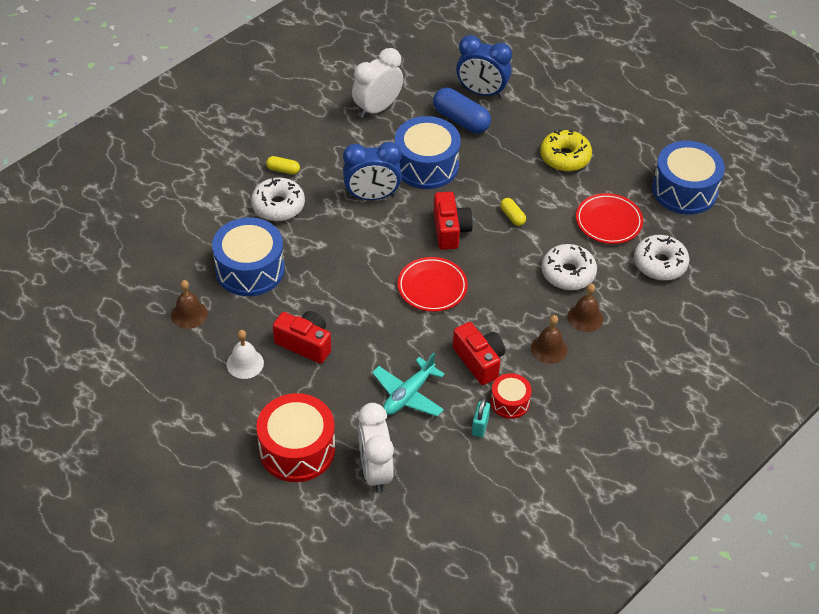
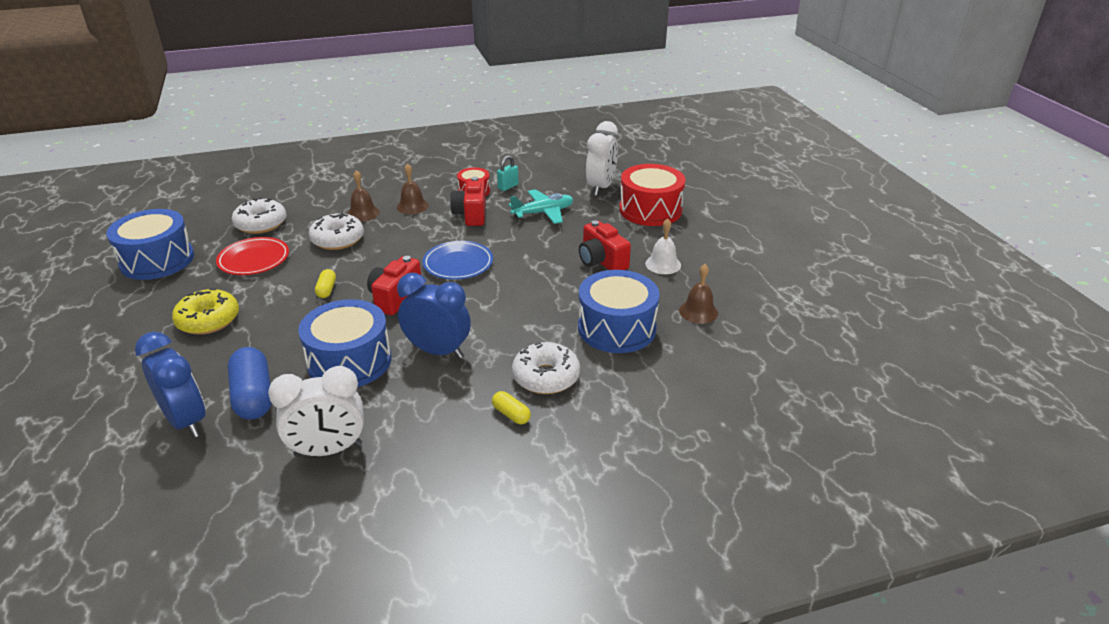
camera: 150 degrees left, 15 degrees down
(432, 287) = (458, 264): red plate -> blue plate

